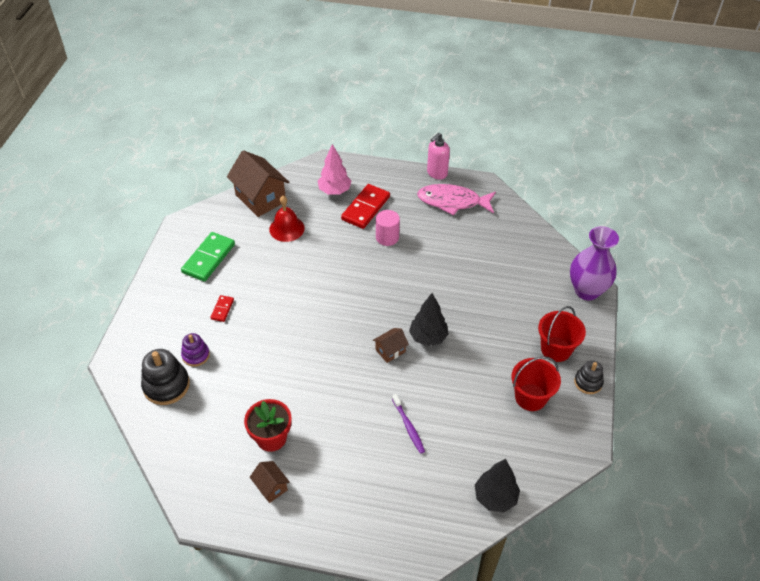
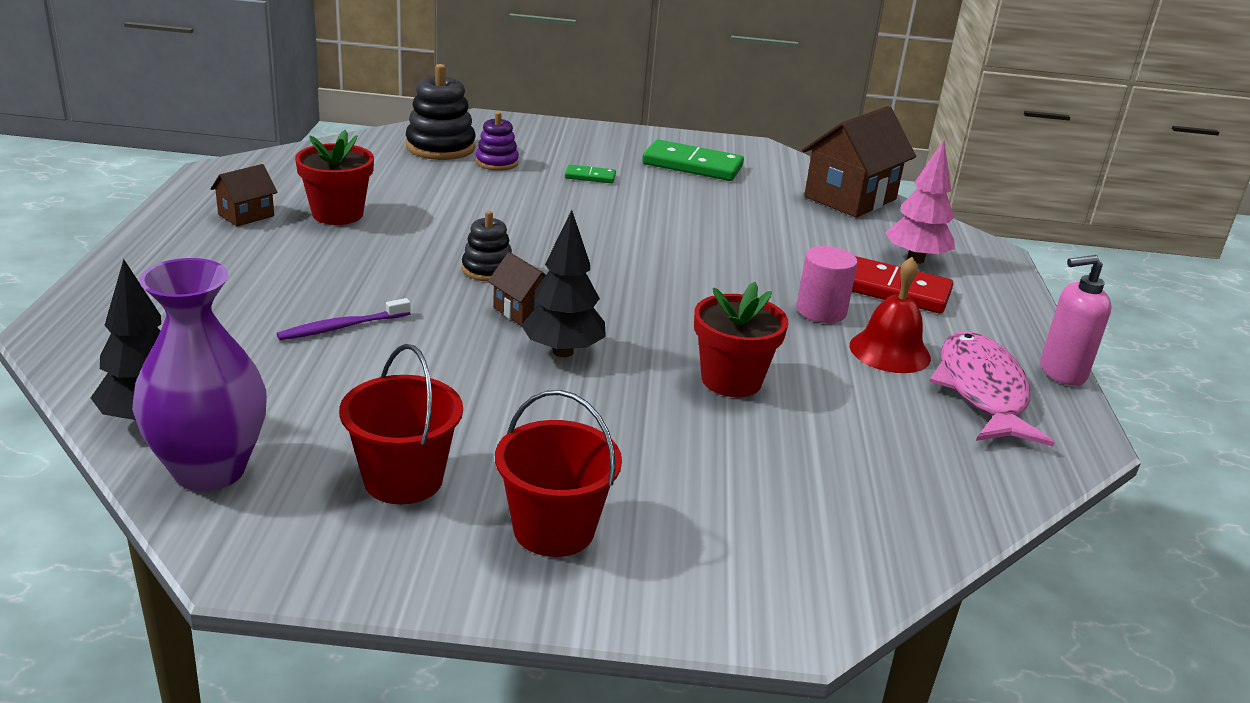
camera: 80 degrees right, 20 degrees down
(222, 309) = (590, 177): red domino -> green domino
(286, 228) = (790, 219): red bell -> red bell (890, 351)
(437, 173) = (1061, 372): pink soap dispenser -> pink soap dispenser turned 45 degrees counterclockwise
(449, 280) = (731, 380): none -> red flower pot
(586, 290) = (778, 604): purple vase -> purple vase (210, 470)
(588, 382) = (447, 580): black stacking toy -> black stacking toy (487, 270)

